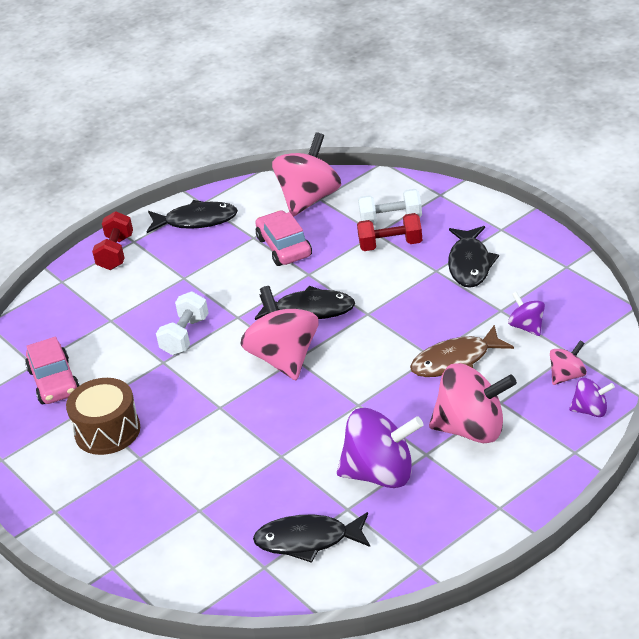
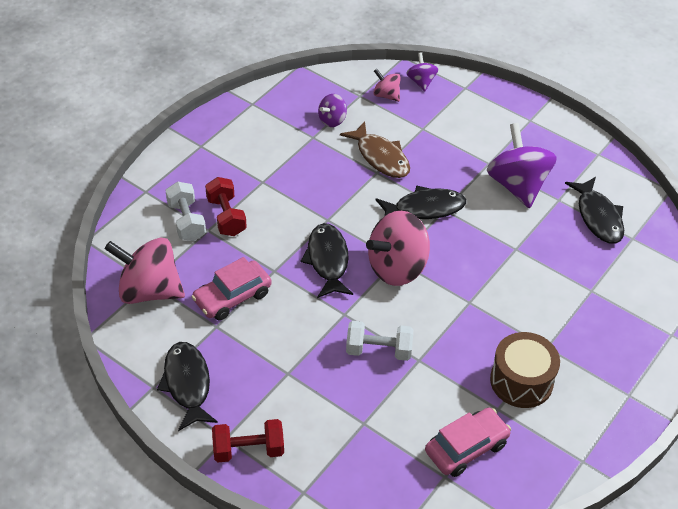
camera: 110 degrees left, 10 degrees up
(470, 264) = (252, 160): black fish -> black fish (425, 208)
(472, 429) = (456, 140): pink spinning top -> none

